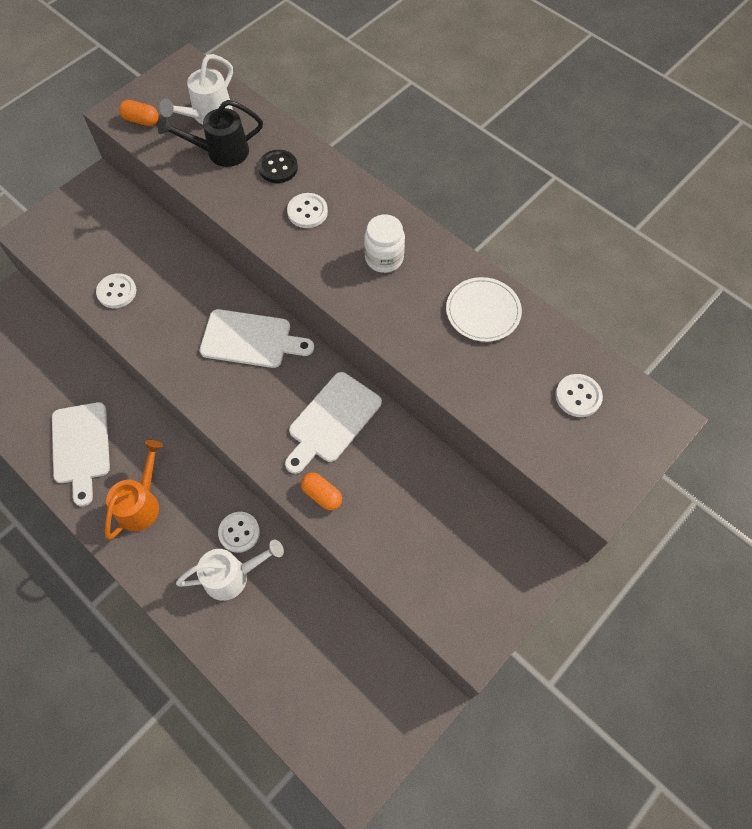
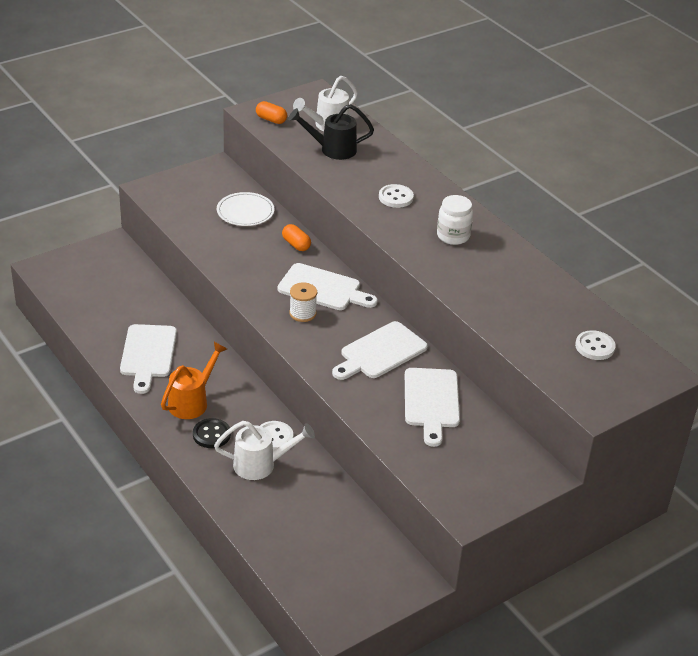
camera: 10 degrees right, 25 degrees down
(117, 292) = (215, 238): white button -> none
(235, 383) = (302, 313): none -> white spool
(278, 168) = (378, 167): black button -> black button (211, 434)
(322, 495) = (359, 397): orange capsule -> orange capsule (296, 244)
(402, 481) = (431, 401): none -> white cutting board
(483, 311) = (528, 282): white plate -> white plate (245, 211)

